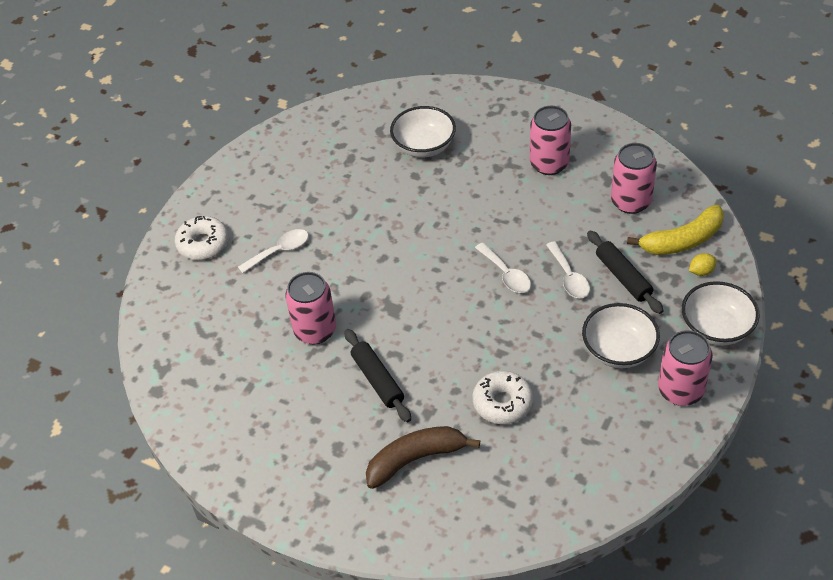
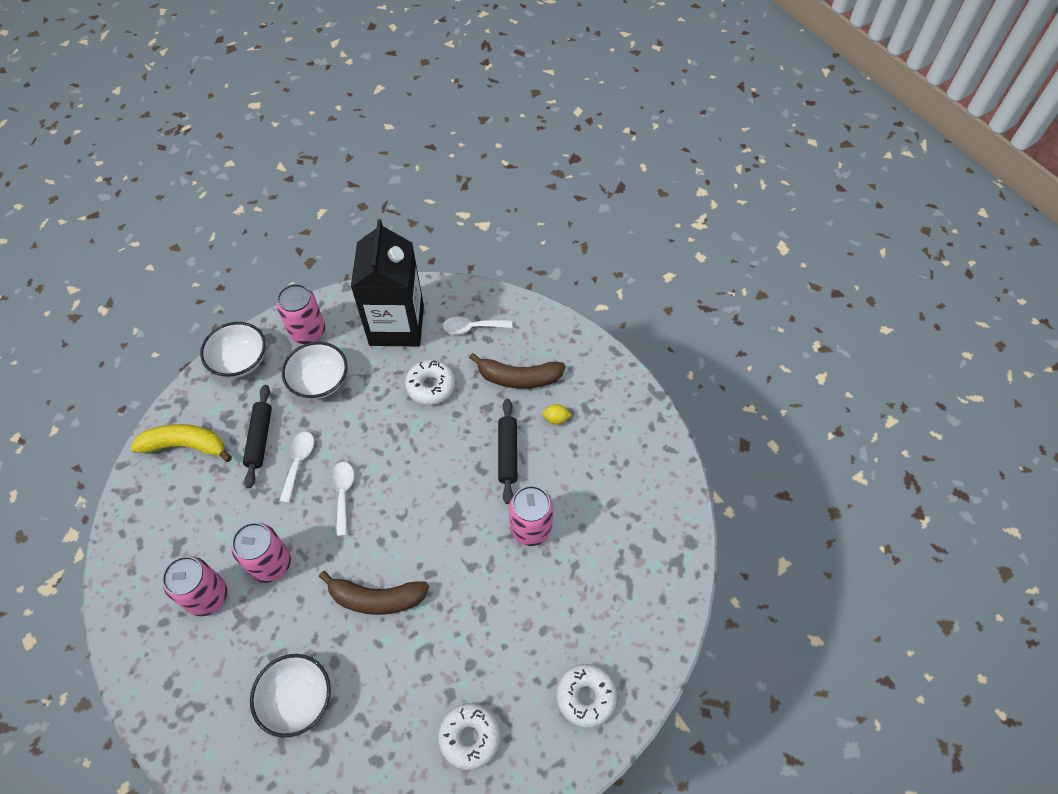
camera: 155 degrees left, 10 degrees up
(279, 251) = (516, 640): white spoon -> white spoon (472, 327)
(280, 184) = (469, 737): none -> white donut
(414, 223) = (377, 598): none -> brown banana
(593, 447) = (396, 325): none -> black carton
(630, 202) = (184, 508): pink can -> pink can (271, 564)
(701, 271) = (201, 410): yellow lemon -> yellow lemon (556, 419)

